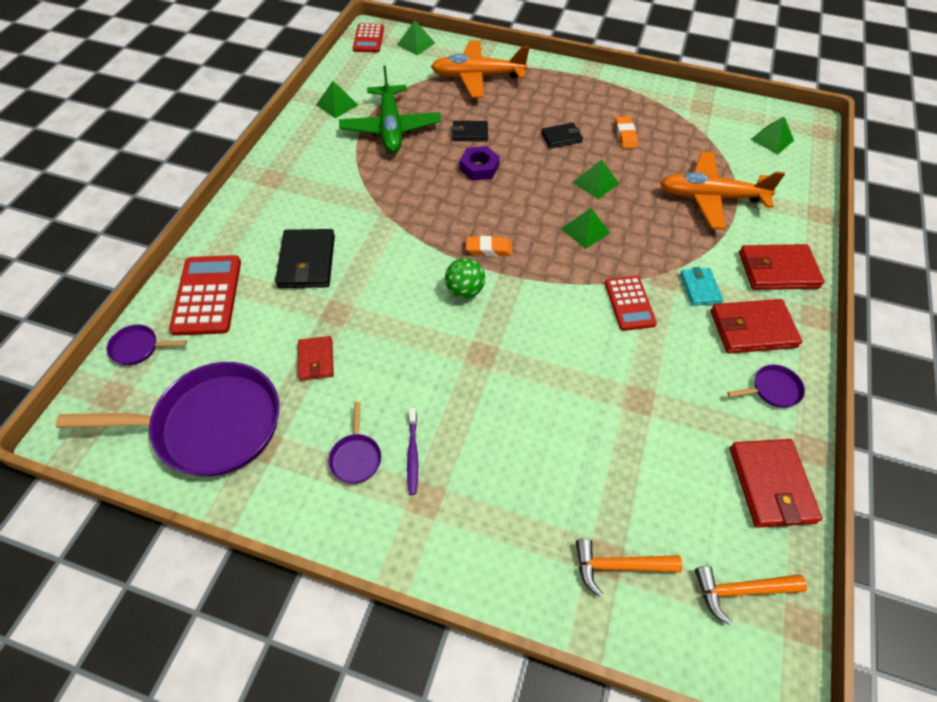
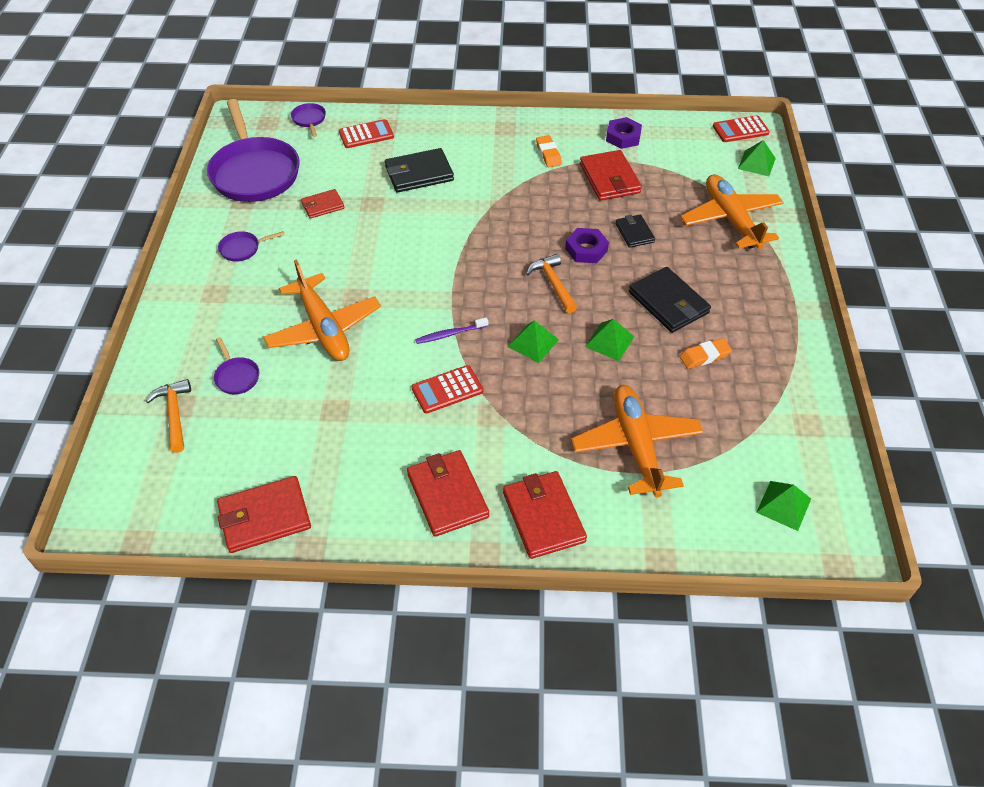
camera: 75 degrees right, 5 degrees down
(207, 295) = (366, 134): red calculator -> red calculator, size x0.66
(337, 105) = (623, 137): green pyramid -> purple nut
(391, 128) = (609, 179): green plane -> red wallet
(412, 454) = (251, 277): purple toothbrush -> purple toothbrush (450, 334)
(464, 290) = (422, 272): green ball -> none
(488, 249) = (478, 278): orange eraser -> orange eraser (548, 154)
(521, 391) = (324, 328): none -> orange plane
(561, 137) = (668, 303): black wallet -> black wallet, size x1.69
(700, 288) = (488, 445): turquoise wallet -> none
(740, 590) = (162, 497): orange hammer -> orange hammer (553, 284)
(772, 389) = (373, 515): purple pan -> purple pan (236, 376)

